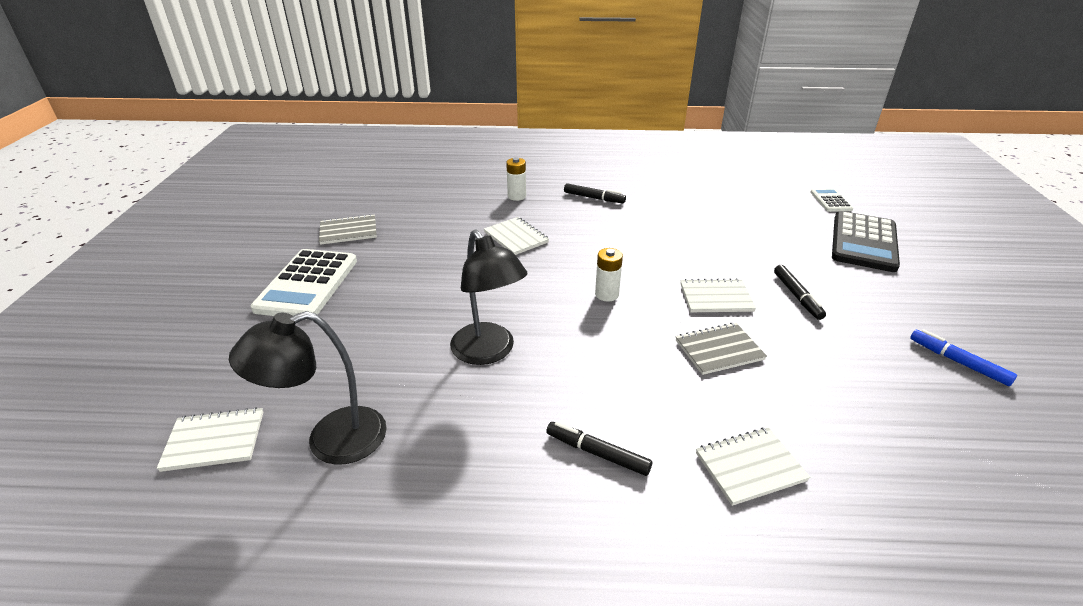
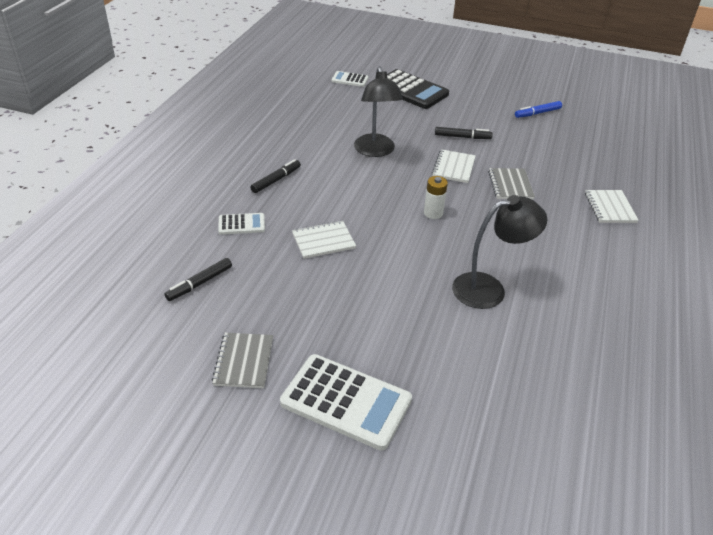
camera: 75 degrees left, 5 degrees up
(214, 441) = (571, 469): white notebook -> none
(330, 440) = (576, 390): black lamp -> black lamp (375, 151)
(516, 196) = (241, 224): white battery -> white calculator
(597, 453) = (597, 260): black marker -> black marker (200, 283)

